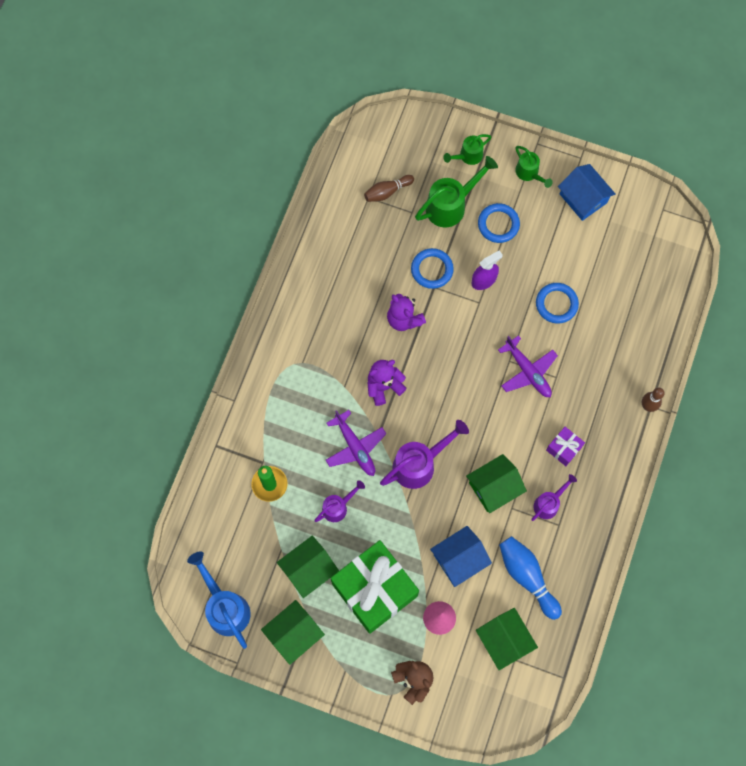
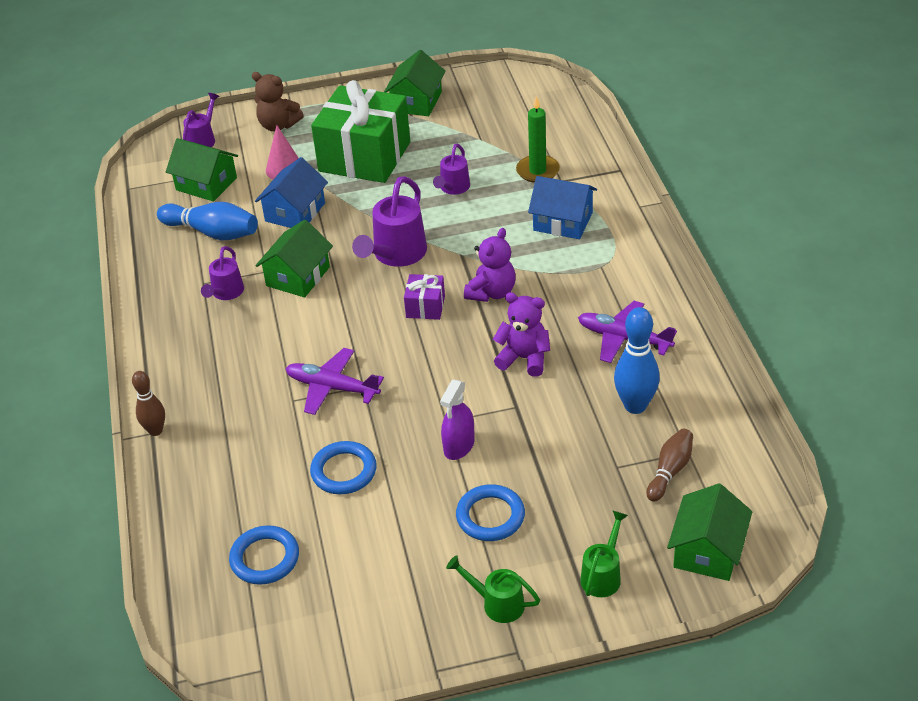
camera: 150 degrees right, 30 degrees down
(225, 607) = (495, 88): blue watering can -> none
(308, 569) = (441, 140): green house -> green house (707, 550)
(355, 447) = (477, 234): purple plane -> purple plane (624, 338)
(370, 244) = (635, 406): none -> blue bowling pin
(432, 269) = (534, 421): blue ring -> blue ring (265, 558)
(450, 205) = (573, 502): green watering can -> none
(479, 703) = (203, 140): none -> purple watering can
(563, 448) = (239, 343): purple gift -> purple gift (425, 307)
(583, 198) = (394, 616): blue house -> blue house (563, 221)

